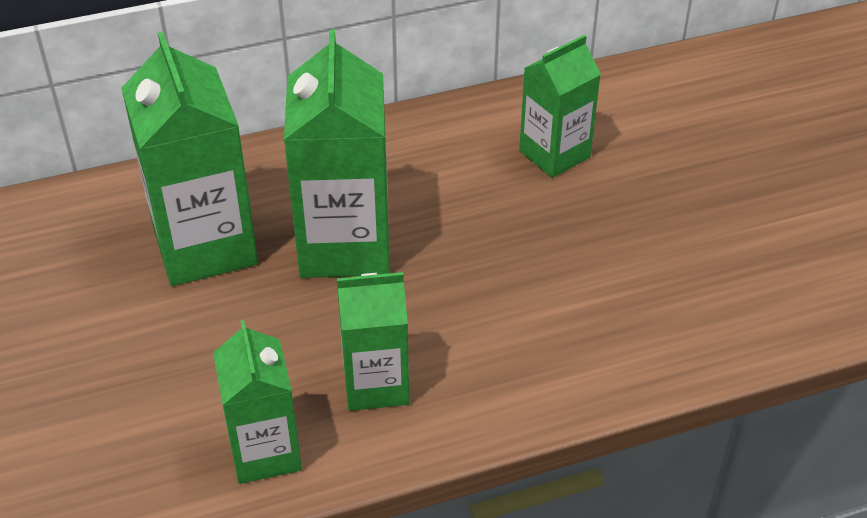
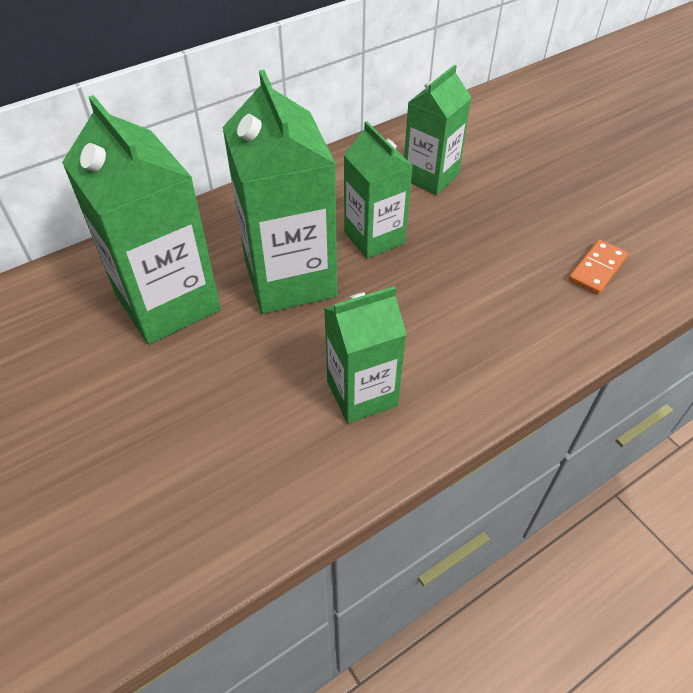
camera: 15 degrees left, 5 degrees up
(265, 452) = (285, 480): green carton -> green carton (374, 237)
(705, 303) = (597, 269): none -> orange domino

